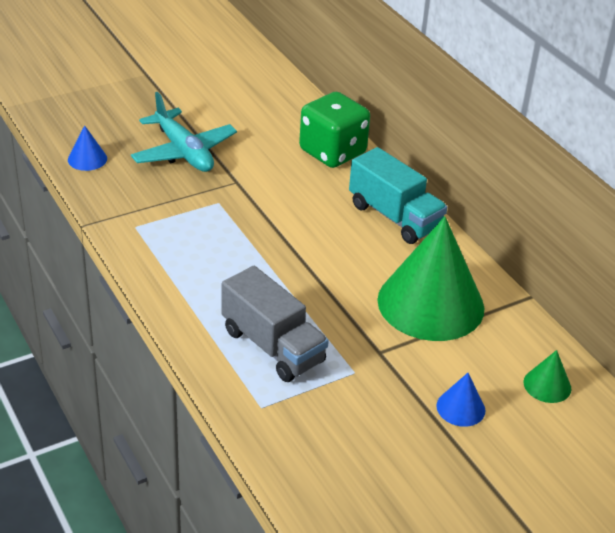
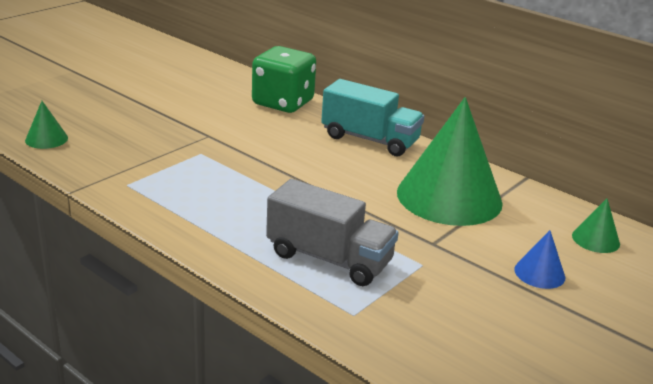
camera: 20 degrees left, 10 degrees down
(87, 159) = (46, 139): blue cone -> green cone
(183, 152) = (143, 121): turquoise plane -> none

